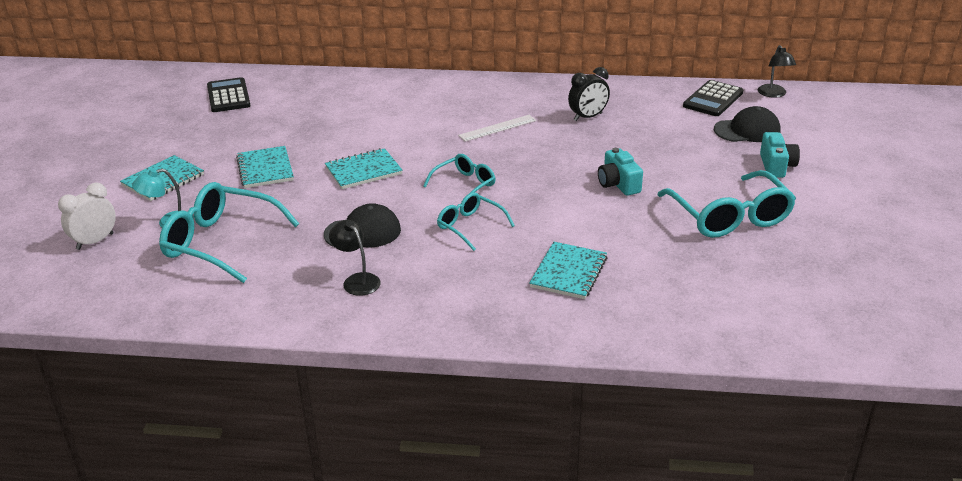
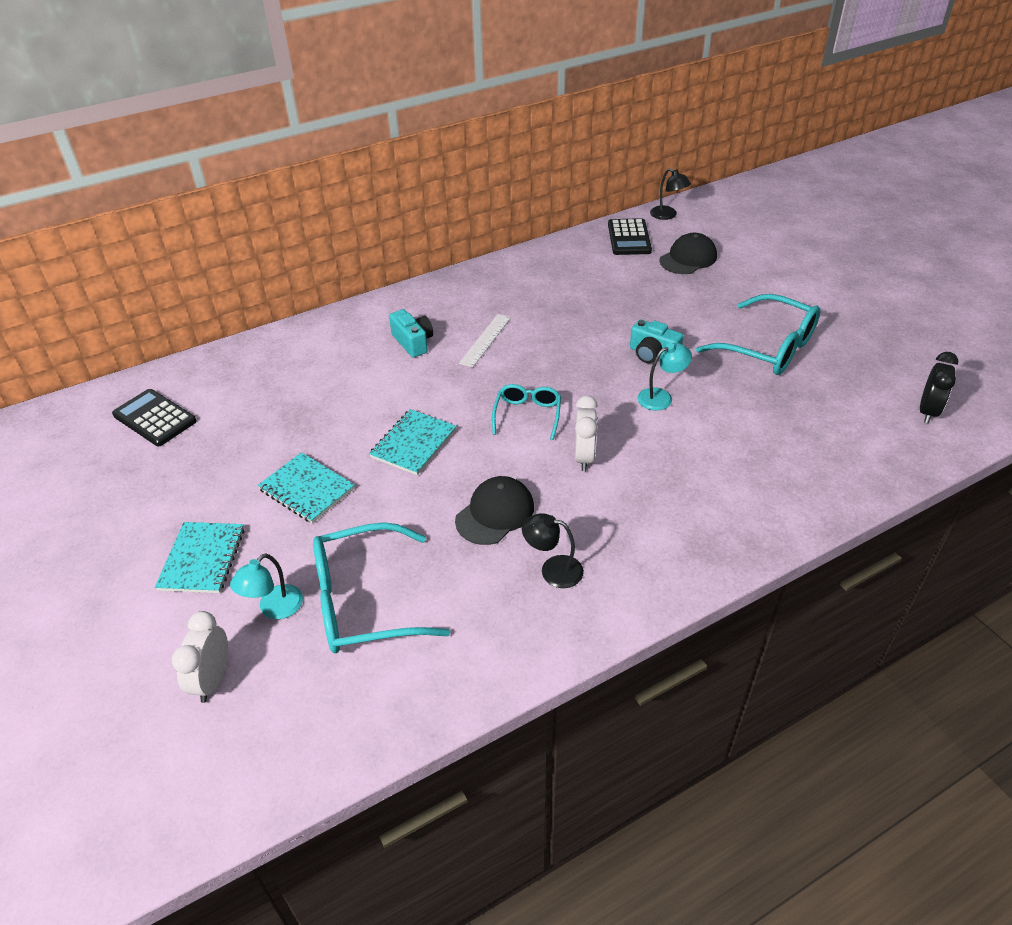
camera: 35 degrees left, 10 degrees up
(470, 226) = (584, 457): turquoise glasses -> white clock
(568, 272) = (716, 463): turquoise notebook -> none
(584, 213) = (661, 397): none -> turquoise lamp
(588, 117) = (550, 296): black clock -> black clock (928, 411)
(776, 166) = (746, 284): turquoise camera -> turquoise camera (413, 342)

